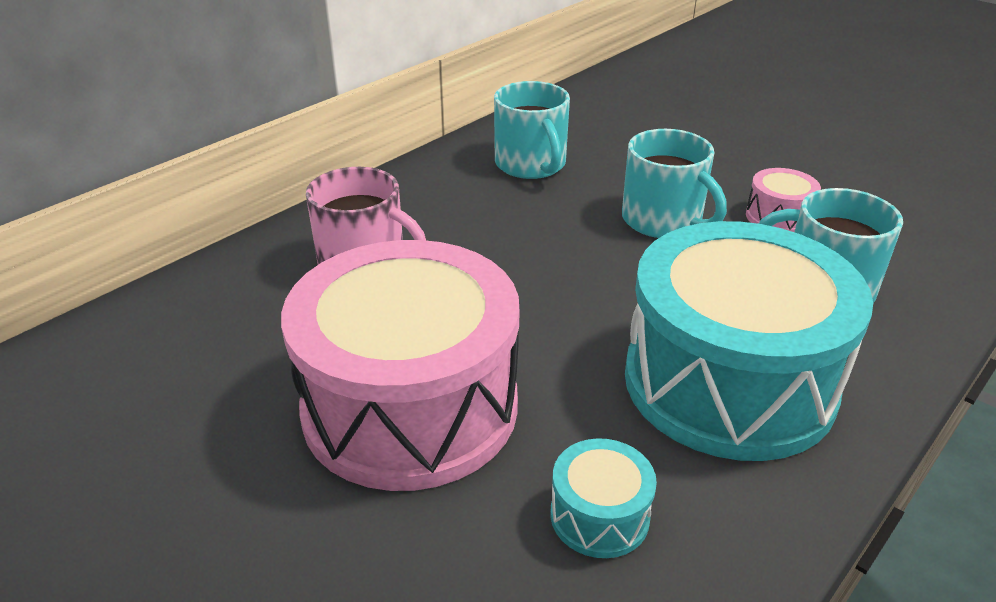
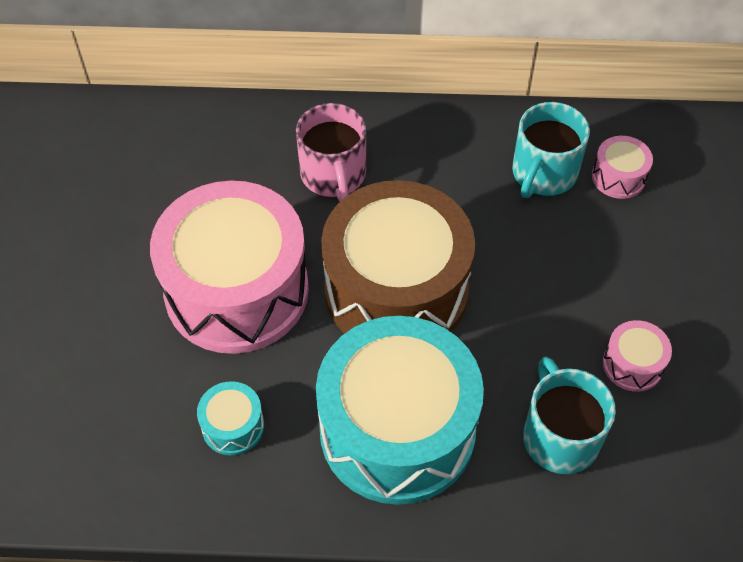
camera: 50 degrees right, 20 degrees up
(553, 296) = (396, 290): none -> brown drum
(581, 138) = (618, 177): none -> pink drum
(663, 221) = (550, 297): turquoise mug -> none

